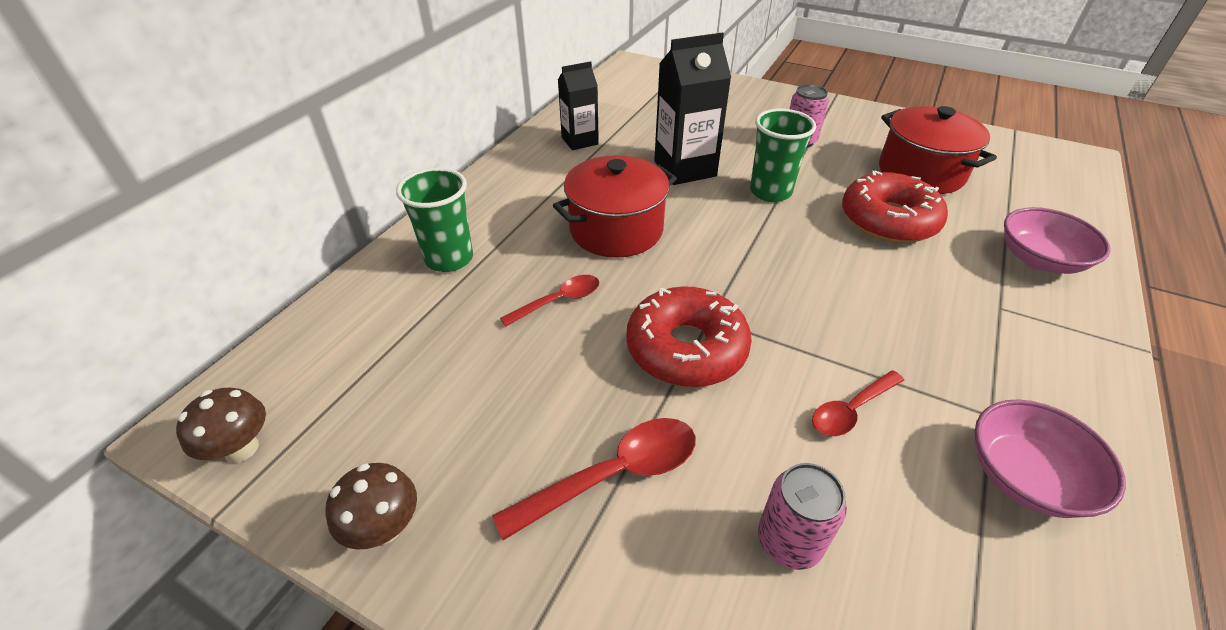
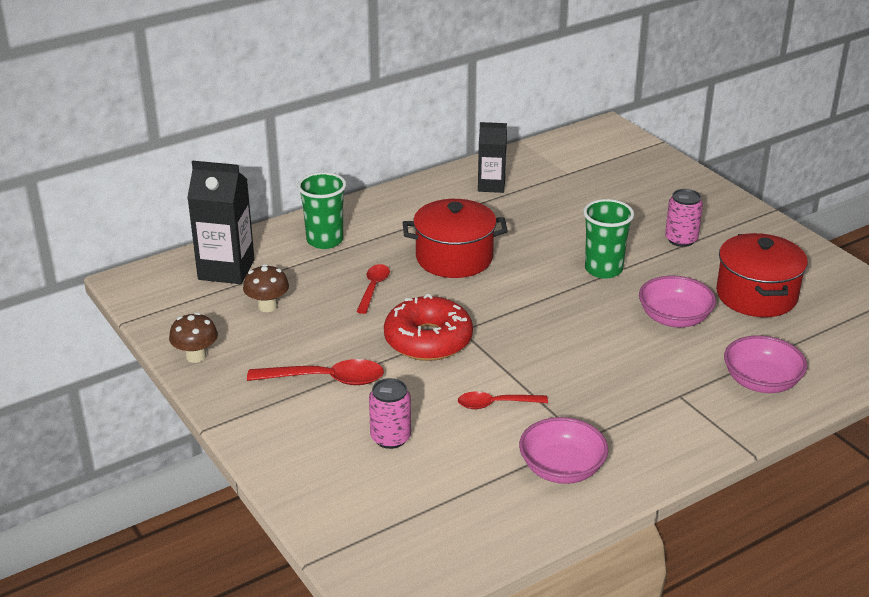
camera: 30 degrees right, 10 degrees down
(241, 448) = (148, 299): brown mushroom -> brown mushroom (267, 306)
(559, 301) = (373, 288): red spoon -> red spoon turned 75 degrees counterclockwise
(685, 168) = (554, 232): black carton -> black carton (226, 270)
(888, 220) = (674, 318): red donut -> pink bowl

